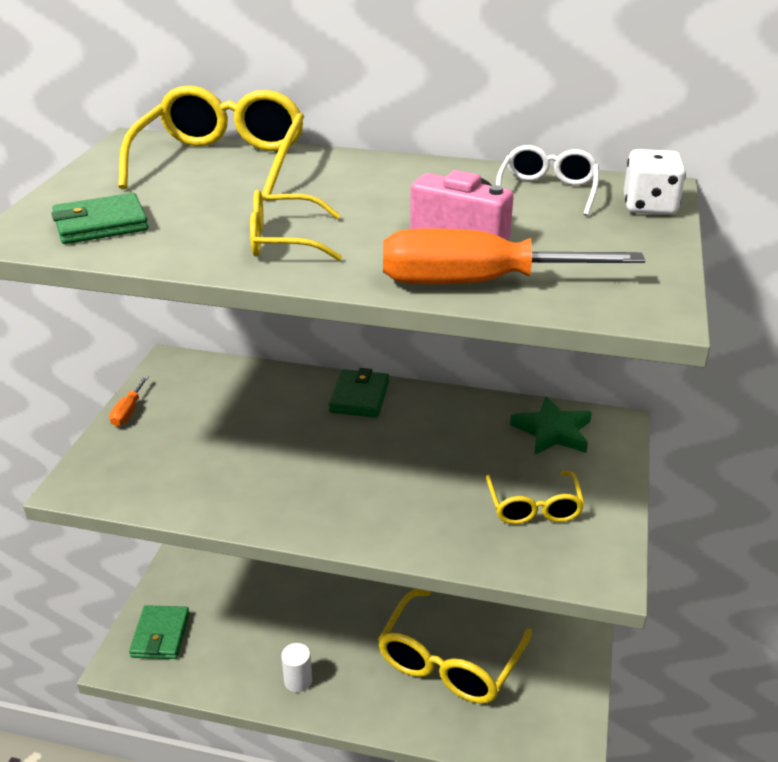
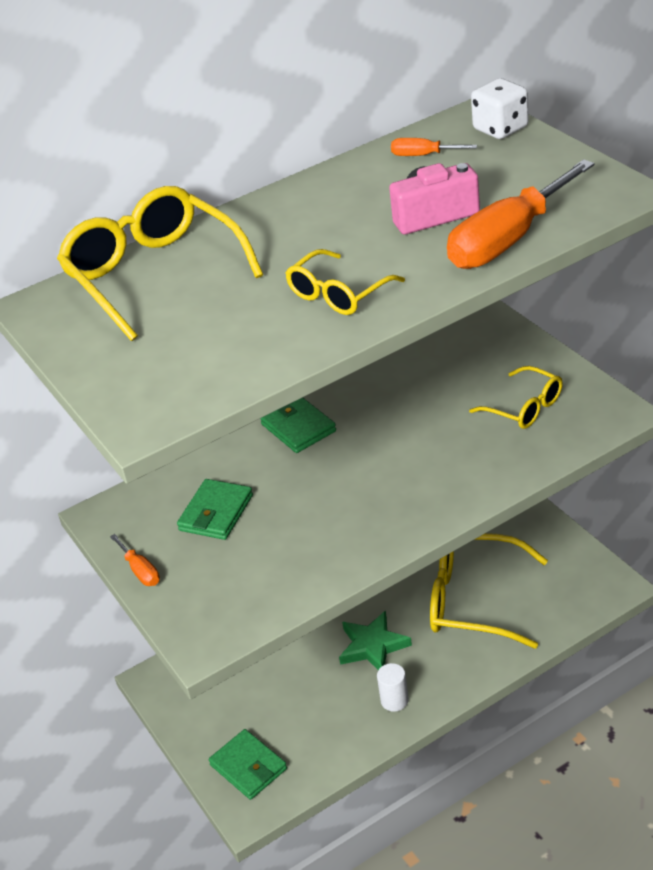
camera: 40 degrees left, 5 degrees up
(101, 224) = (185, 371): green wallet -> green wallet (216, 513)
(449, 661) = (473, 600): yellow glasses -> yellow glasses turned 120 degrees clockwise
(547, 191) = (423, 155): white glasses -> orange screwdriver
(553, 431) = (462, 353): green star -> green star (373, 646)

